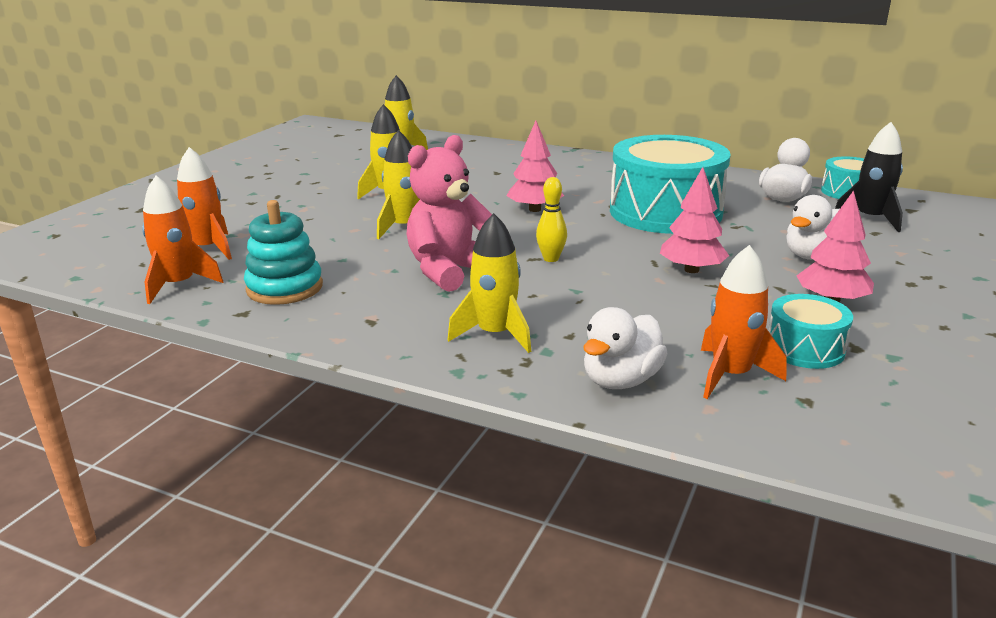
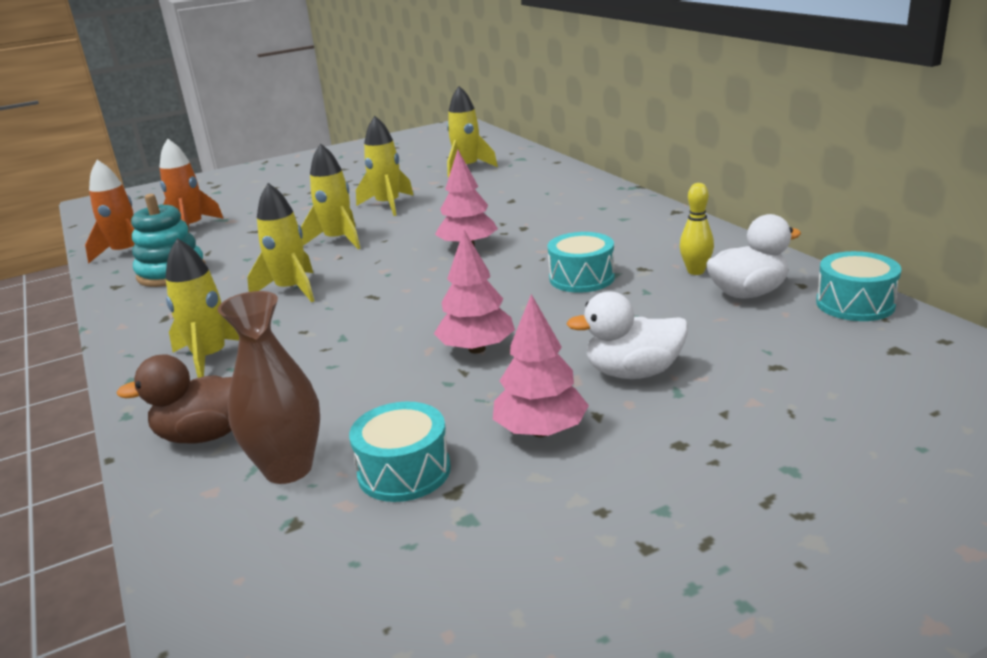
camera: 40 degrees right, 0 degrees up
(449, 271) = (291, 290): pink teddy bear -> yellow rocket
(551, 259) = (383, 300): yellow bowling pin -> yellow bowling pin (695, 271)
(621, 380) = (206, 435): white duck -> brown duck
(665, 212) = (581, 278): turquoise drum -> turquoise drum, size x0.48
(730, 375) = (288, 468): orange rocket -> brown vase
(870, 219) = (807, 347): black rocket -> none

